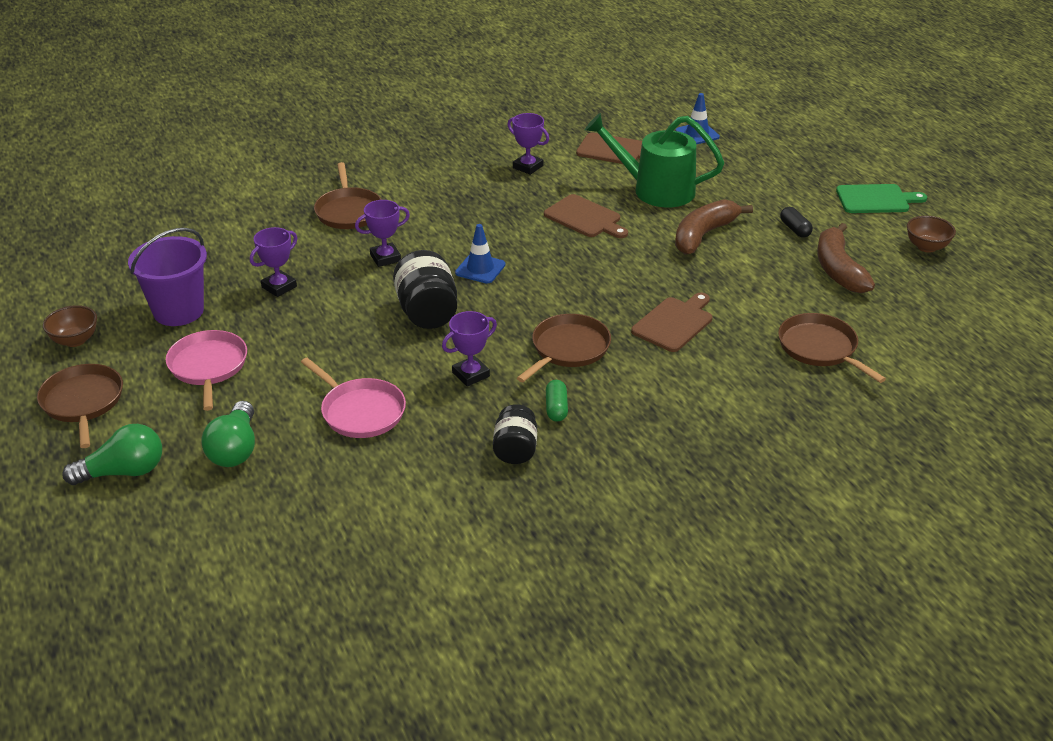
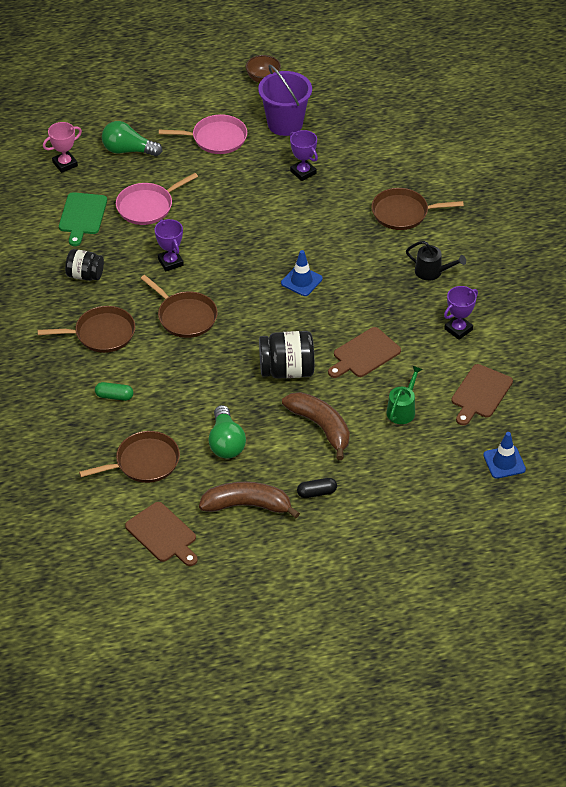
camera: 100 degrees right, 10 degrees up
(83, 402) = (195, 86): brown pan -> brown pan (101, 334)
(123, 472) = (122, 105): green light bulb -> green light bulb (226, 442)
(269, 514) = (65, 164): none -> pink trophy
(385, 258) = (329, 229): purple trophy -> none
(427, 312) = (250, 247): black jar -> black jar (287, 370)
(444, 187) = (432, 272): none -> black watering can
(556, 408) = (120, 301): green capsule -> green capsule (114, 396)
(655, 190) = (402, 410): green watering can -> green watering can, size x0.52
(674, 323) = (200, 382): brown cutting board -> brown cutting board (163, 534)
(876, 199) = (355, 569): green cutting board -> green cutting board (82, 216)
(926, 247) = (267, 581): brown bowl -> none

